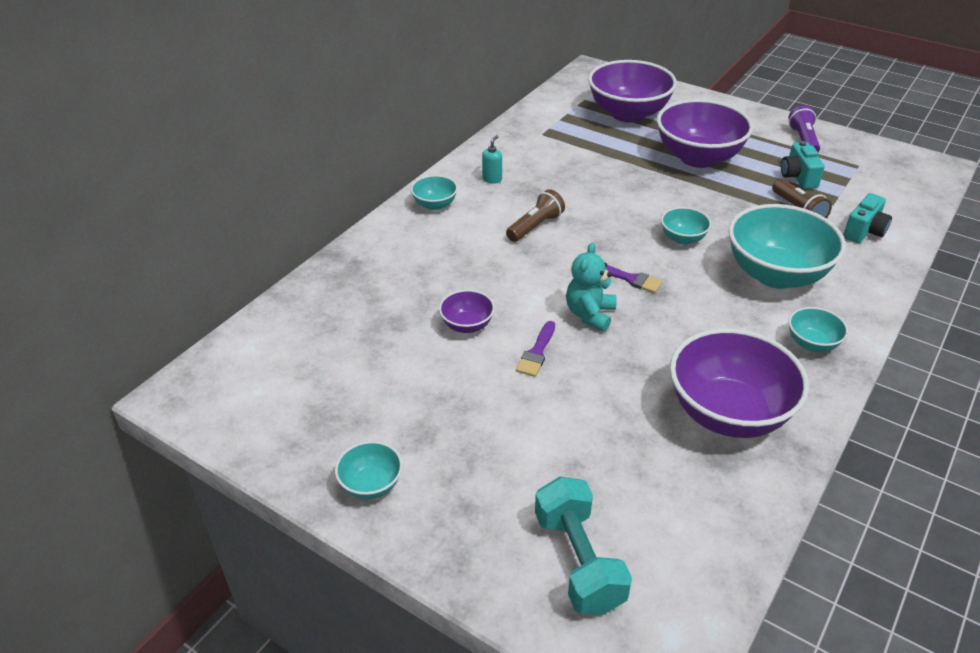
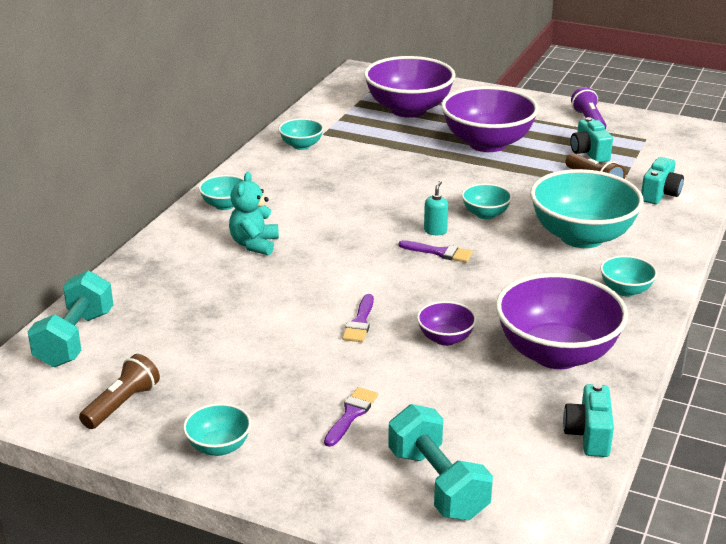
camera: 10 degrees left, 10 degrees down
(266, 341) = (75, 339): none -> turquoise dumbbell
(467, 325) = (284, 306): purple bowl -> purple bowl (445, 338)
(492, 179) = (279, 178): turquoise soap dispenser -> turquoise soap dispenser (435, 231)
(507, 462) = (351, 414): none -> purple brush
(519, 145) = (301, 145): none -> turquoise bowl
(535, 226) = (334, 216): brown flashlight -> brown flashlight (122, 404)
(590, 314) = (406, 286): turquoise teddy bear -> turquoise teddy bear (254, 244)
(746, 520) = (588, 435): none -> turquoise camera

